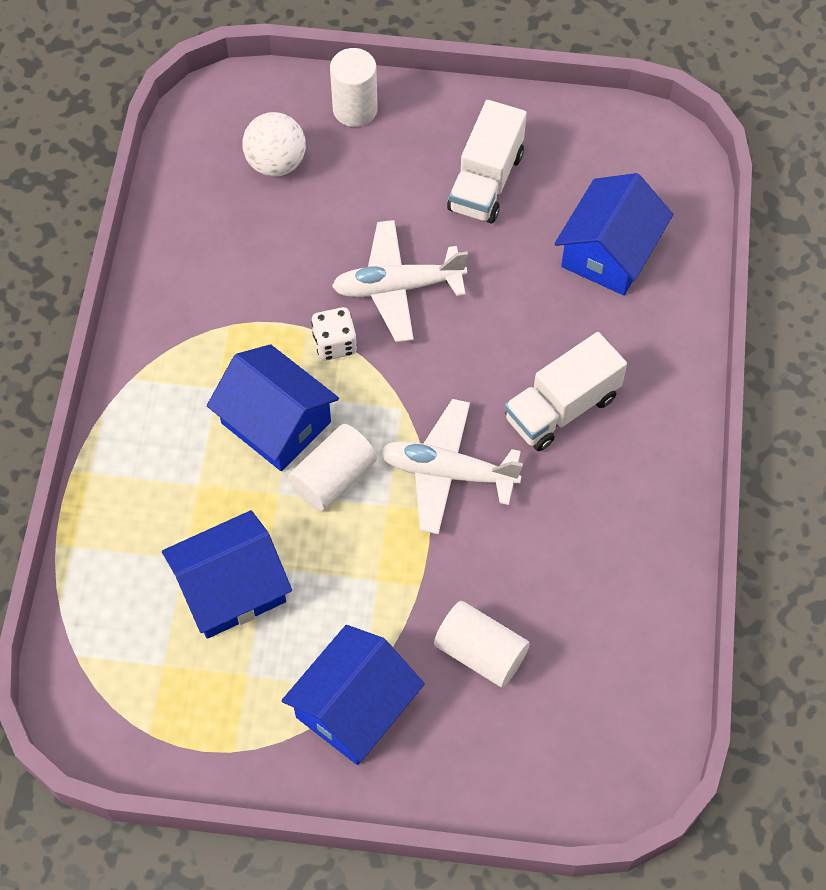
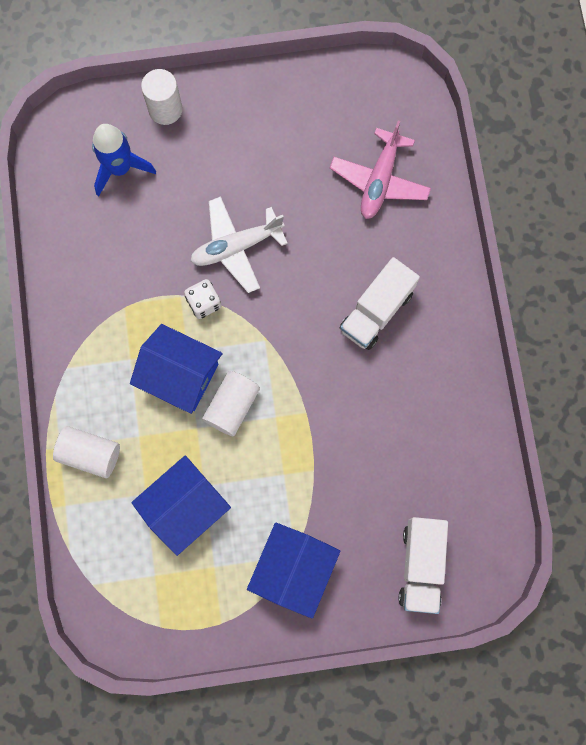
camera: 15 degrees left, 15 degrees up
(276, 163) = (120, 168): white ball -> blue rocket
(447, 472) = (310, 381): white plane -> none
(480, 652) = (367, 508): white cylinder -> white cylinder (90, 454)
(486, 181) = (277, 145): white truck -> white truck (421, 565)
(609, 252) = (379, 180): blue house -> pink plane

